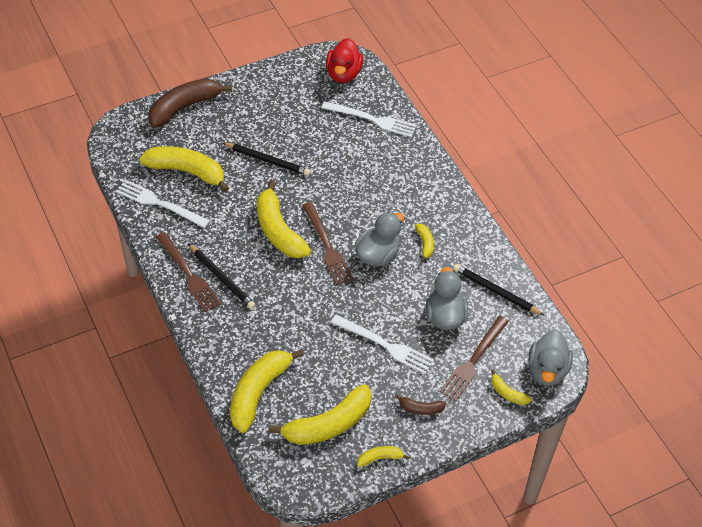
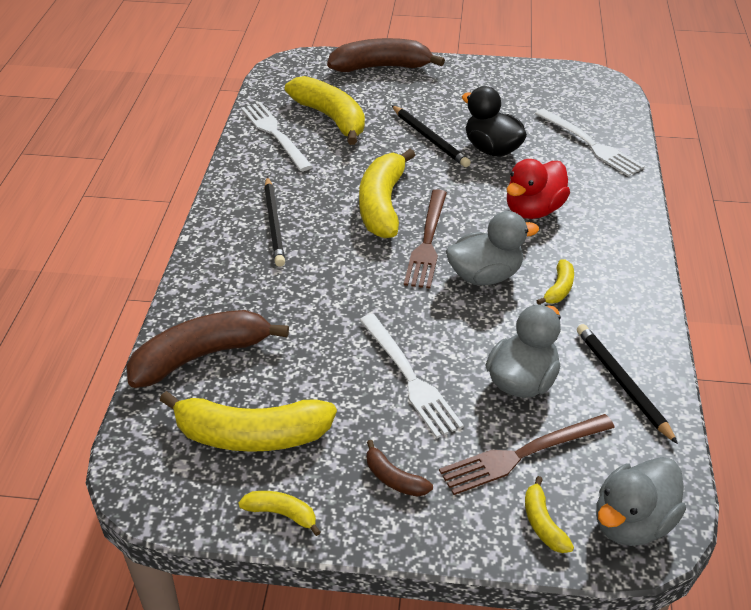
camera: 35 degrees right, 10 degrees down
(188, 274) = (241, 206): brown fork -> none
(258, 392) = (201, 356): yellow banana -> brown banana
(314, 152) = (492, 149): none -> black duck
(343, 74) = (588, 95): red duck -> red duck (533, 210)

